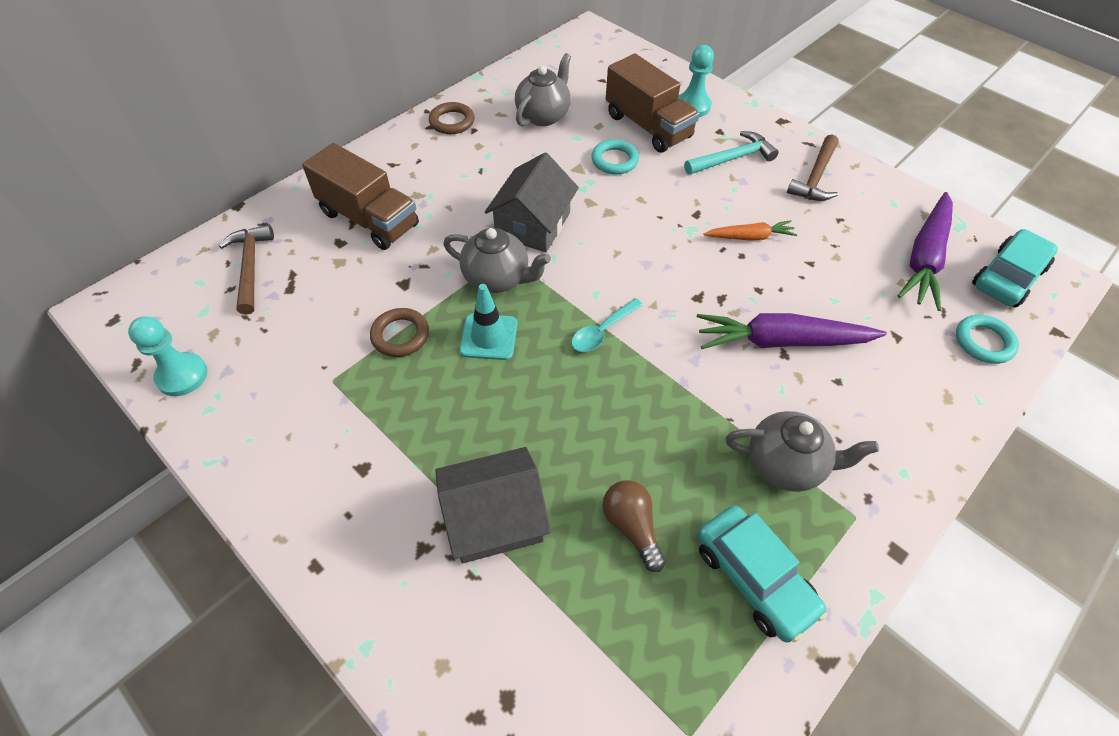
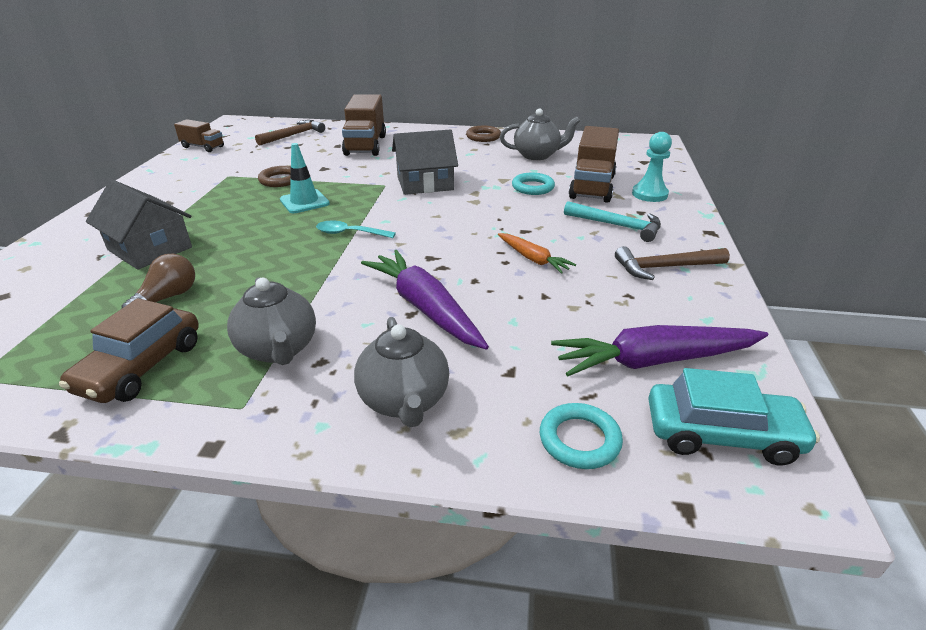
camera: 55 degrees right, 20 degrees down
(182, 375) = (203, 147): turquoise pawn -> brown truck
(497, 278) = (360, 189): grey teapot -> grey teapot (404, 401)
(754, 578) = (141, 367): turquoise car -> brown car

